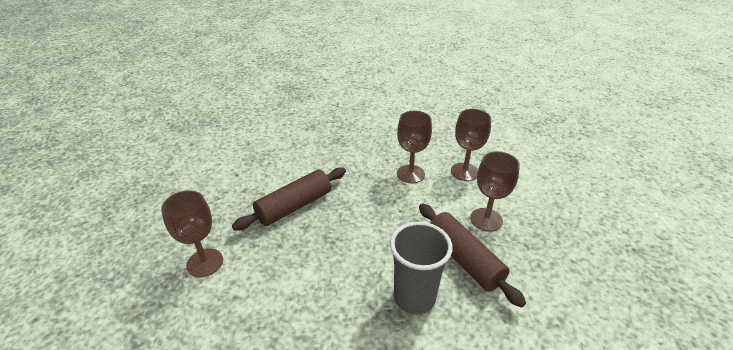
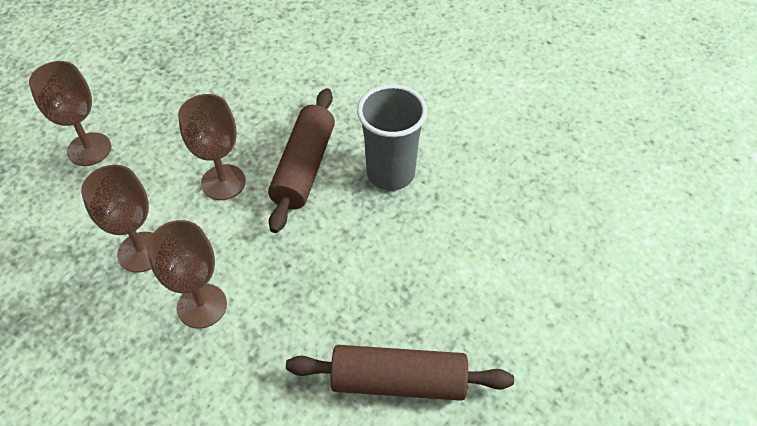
camera: 135 degrees left, 15 degrees up
(205, 263) = (569, 378): brown goblet -> brown goblet (89, 149)

